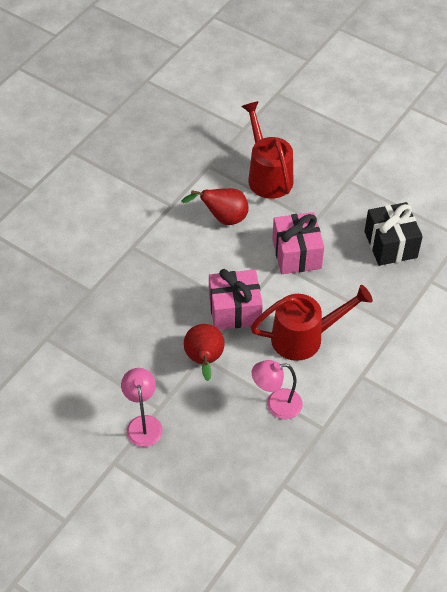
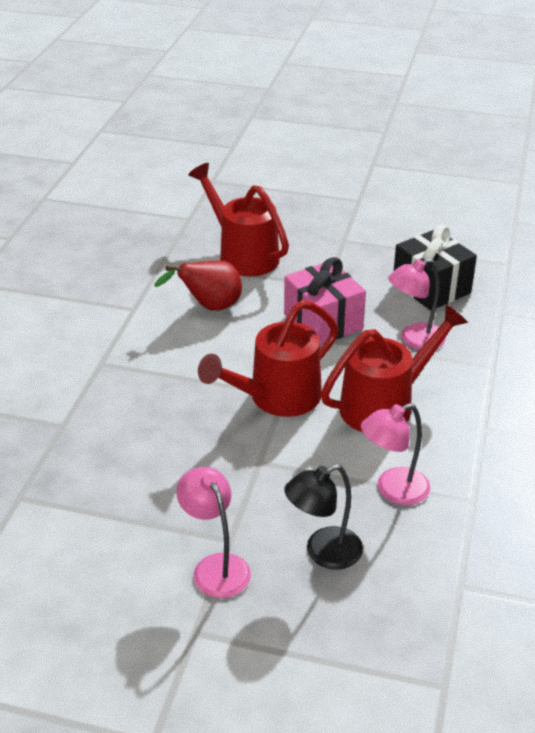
camera: 20 degrees left, 15 degrees down
(204, 360) = (265, 465): red pear -> none
(211, 435) = (323, 553): none -> black lamp
(235, 310) = (276, 398): pink gift -> red watering can
(353, 288) = (414, 340): none -> pink lamp

